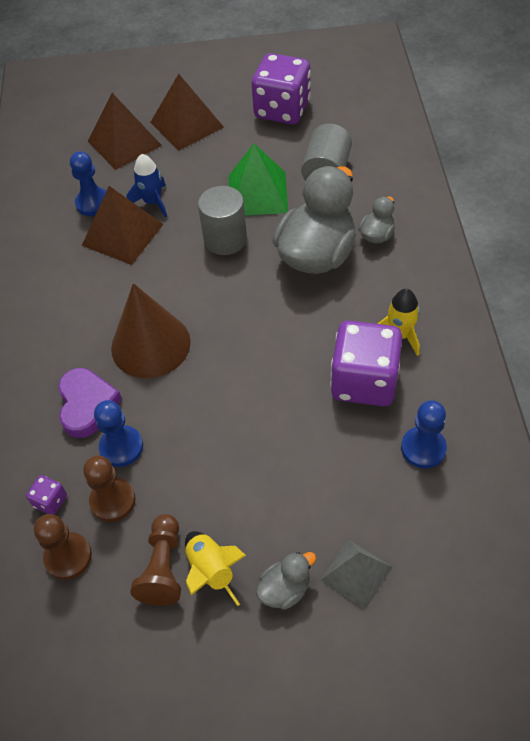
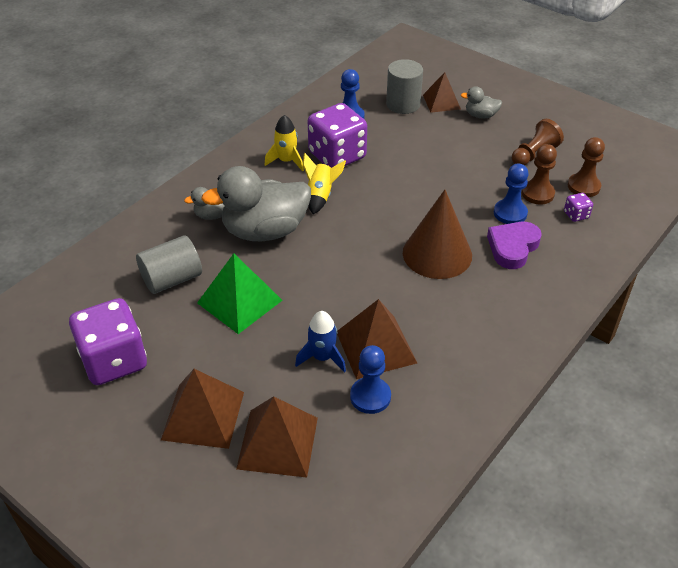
camera: 140 degrees left, 10 degrees down
(211, 571) = (510, 139): yellow rocket -> yellow rocket (320, 196)
(225, 239) = (307, 285): grey cylinder -> grey cylinder (403, 104)
(356, 573) = (441, 102): grey pyramid -> brown pyramid

